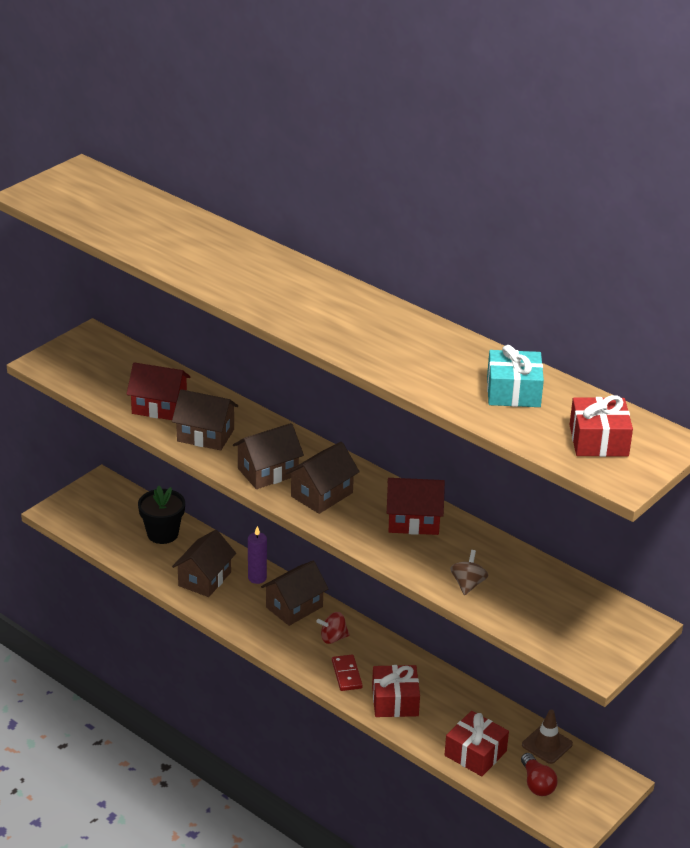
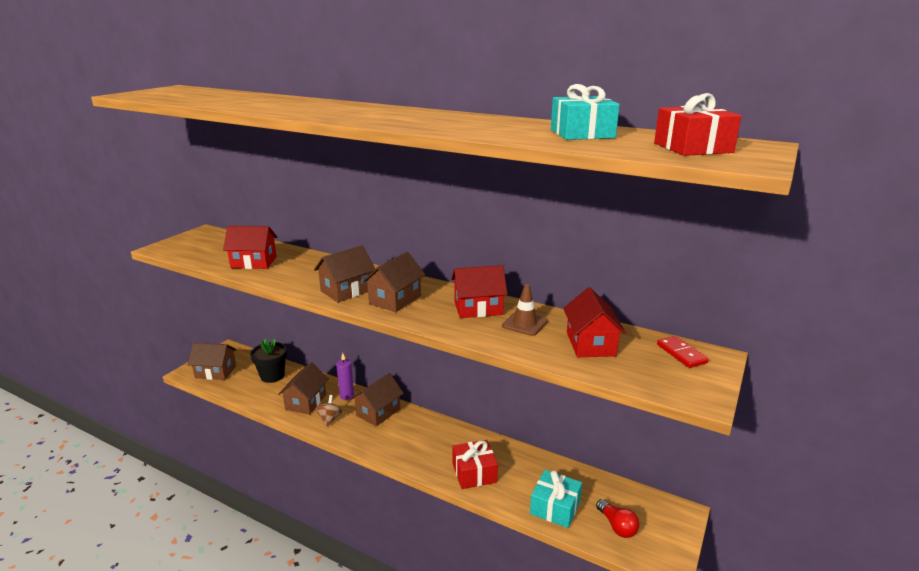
camera: 10 degrees left, 10 degrees down
(205, 435) = (292, 274): brown house -> brown house (215, 372)
(333, 638) = (412, 430): red spinning top -> none
(347, 674) = (429, 457): red domino -> red domino (681, 354)
(468, 584) = (545, 346): brown spinning top -> brown spinning top (329, 419)
(475, 753) = (555, 507): red gift -> turquoise gift
(518, 589) = (590, 344): none -> red house
(547, 745) = (609, 489): brown traffic cone -> brown traffic cone (524, 324)

